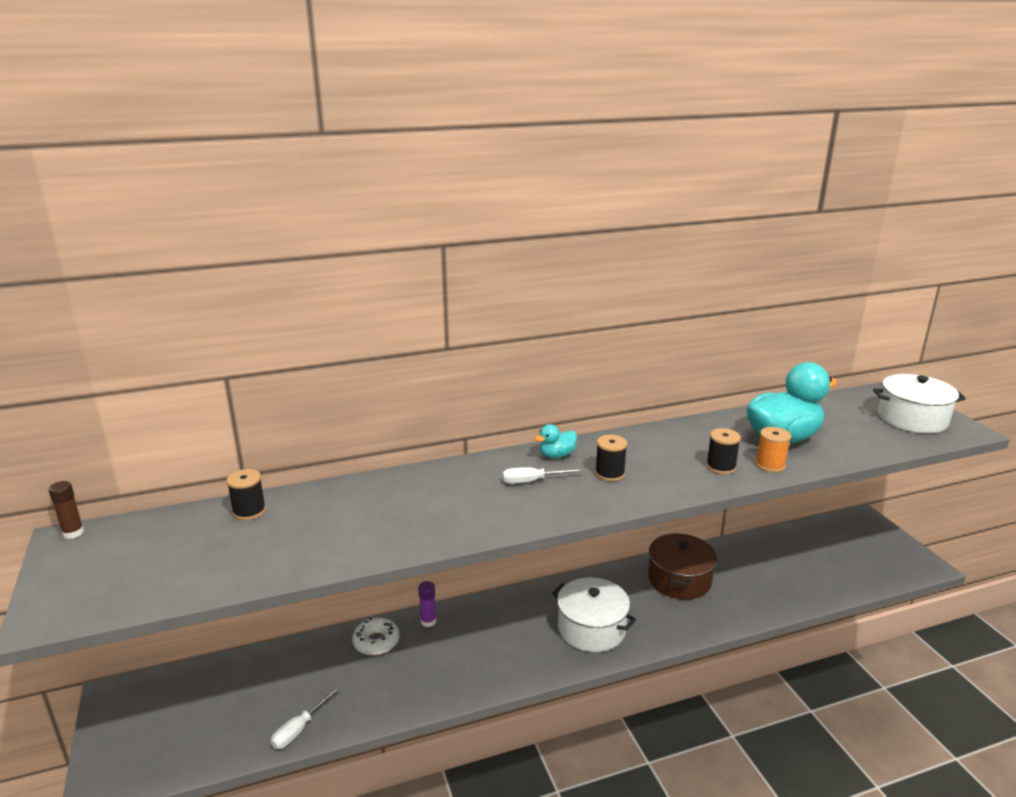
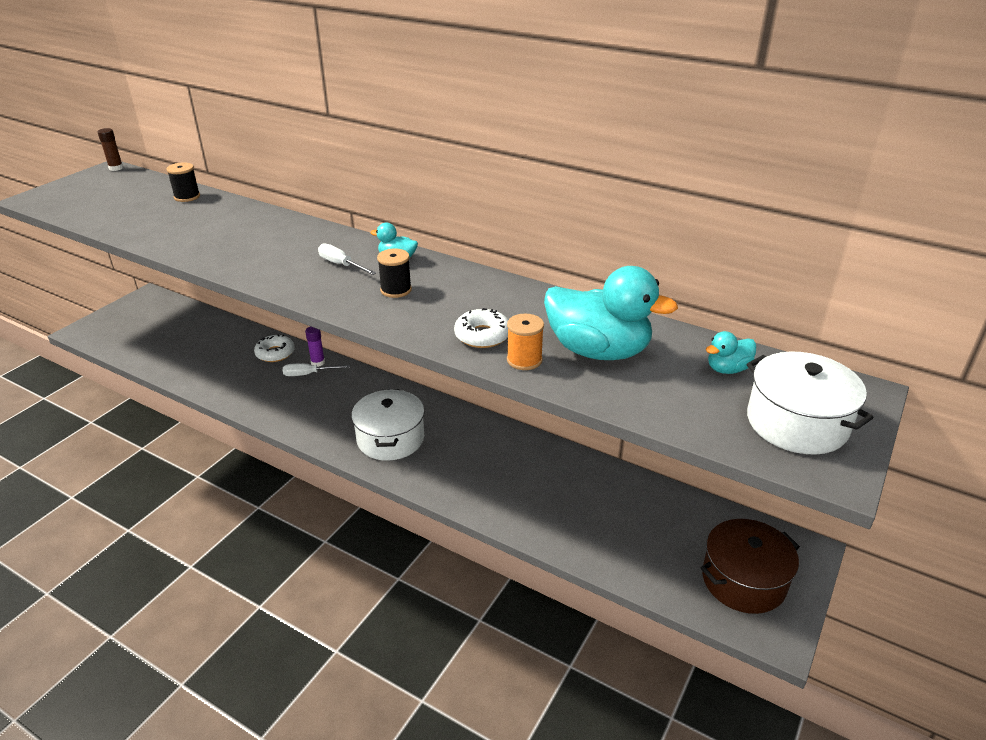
camera: 50 degrees right, 10 degrees up
(299, 729) = (171, 367): white screwdriver -> white screwdriver (308, 374)
(679, 579) = (514, 459): brown pot -> brown pot (743, 580)
(721, 467) = (482, 335): black spool -> white donut
(840, 412) = (727, 369): none -> turquoise duck

